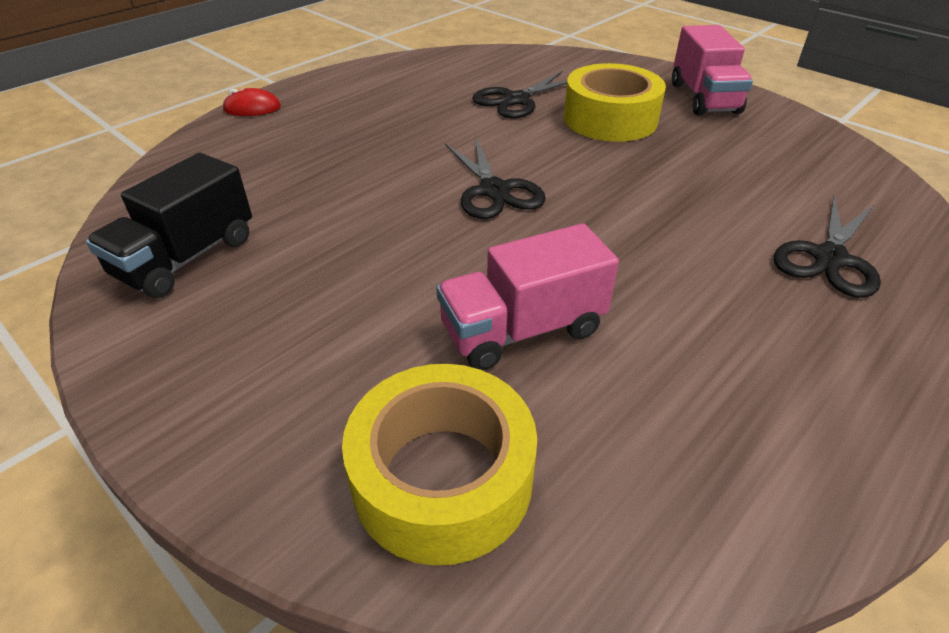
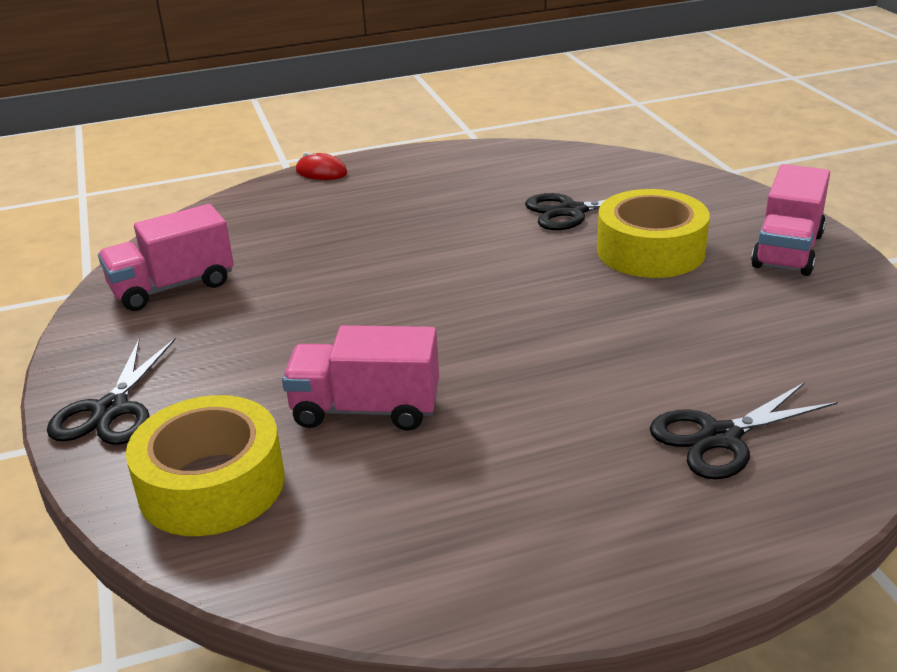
camera: 30 degrees right, 10 degrees down
(187, 258) = (173, 287): black truck -> pink truck
(494, 190) = (459, 293): black scissors -> black scissors (111, 410)

